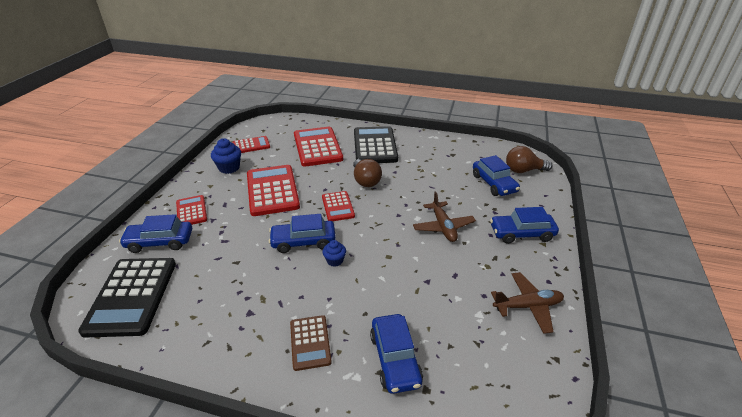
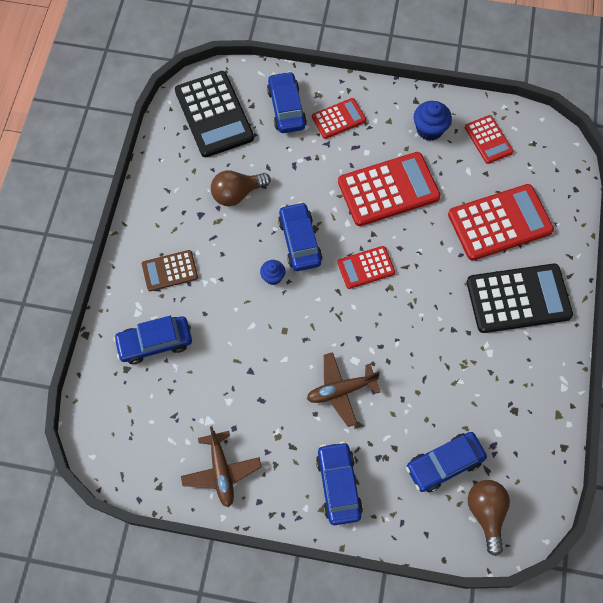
camera: 85 degrees right, 30 degrees up
(132, 296) = (214, 114): black calculator -> black calculator turned 105 degrees counterclockwise
(365, 181) = (425, 294): brown light bulb -> brown light bulb (237, 194)

